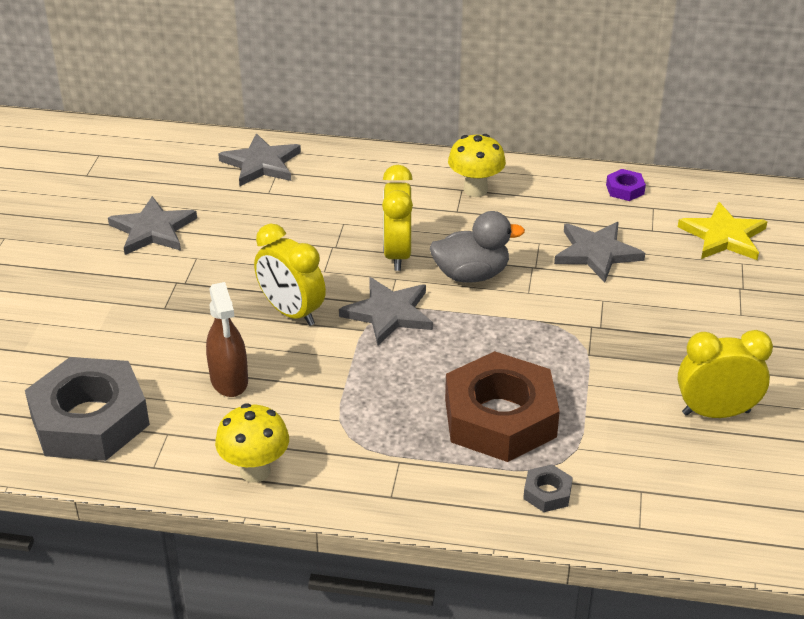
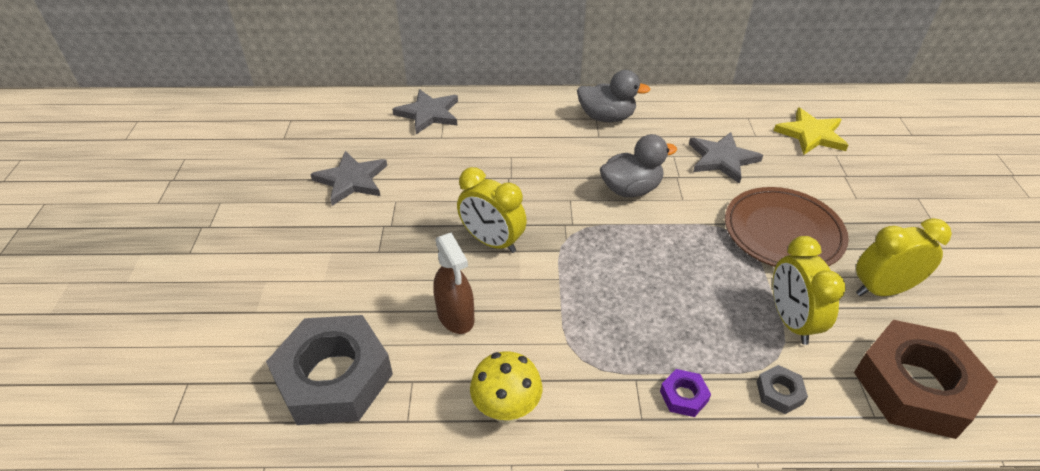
camera: 10 degrees left, 5 degrees up
(388, 313) = (575, 232): grey star -> none
(397, 254) = (564, 178): yellow clock -> yellow clock (791, 321)
(475, 190) = (606, 117): yellow mushroom -> grey duck
(500, 418) = (707, 321): brown nut -> brown nut (916, 386)
(625, 189) = (720, 105): purple nut -> purple nut (683, 396)
(630, 341) = (783, 233): none -> brown plate

